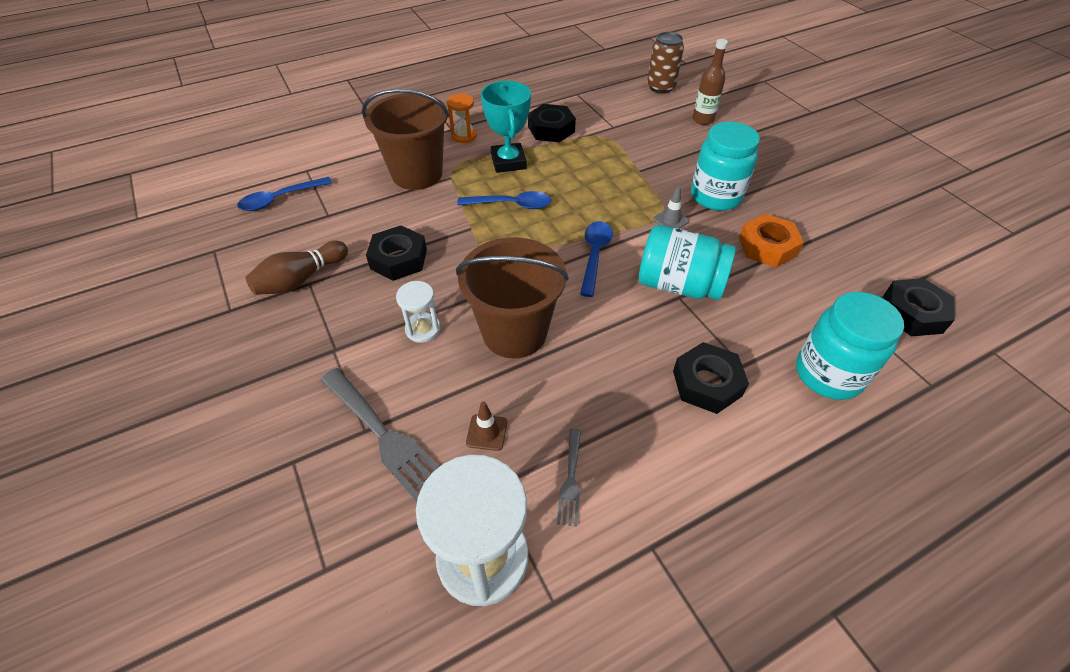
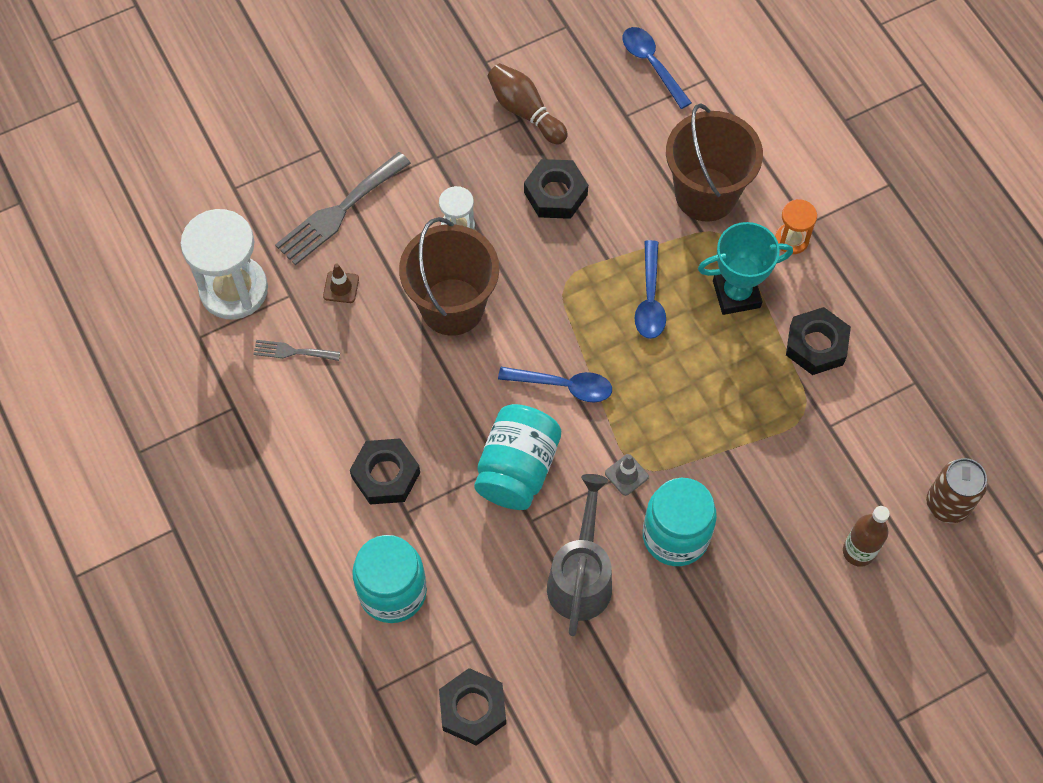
camera: 90 degrees right, 15 degrees up
(767, 246) = (581, 577): orange nut -> grey watering can

